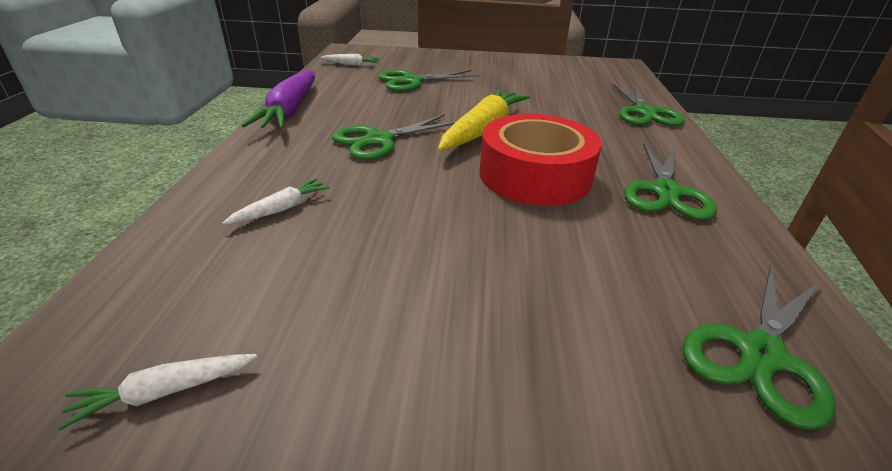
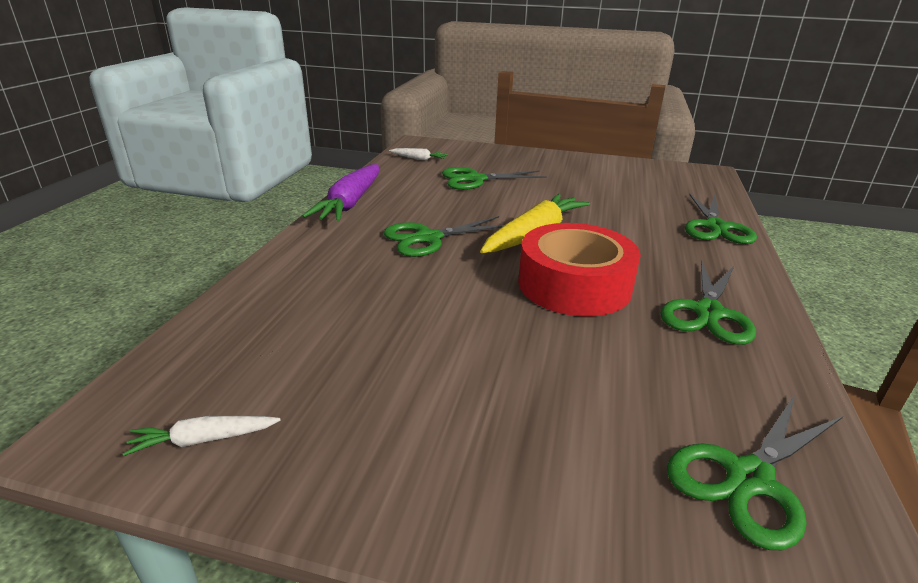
camera: 10 degrees right, 5 degrees down
(281, 209) = (324, 297): white carrot -> none

